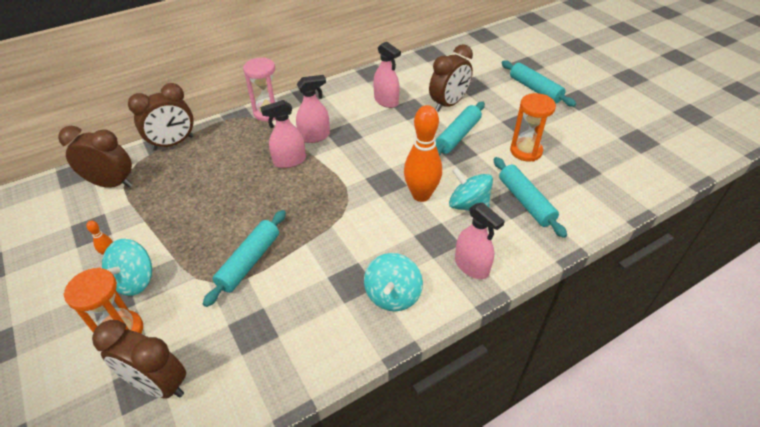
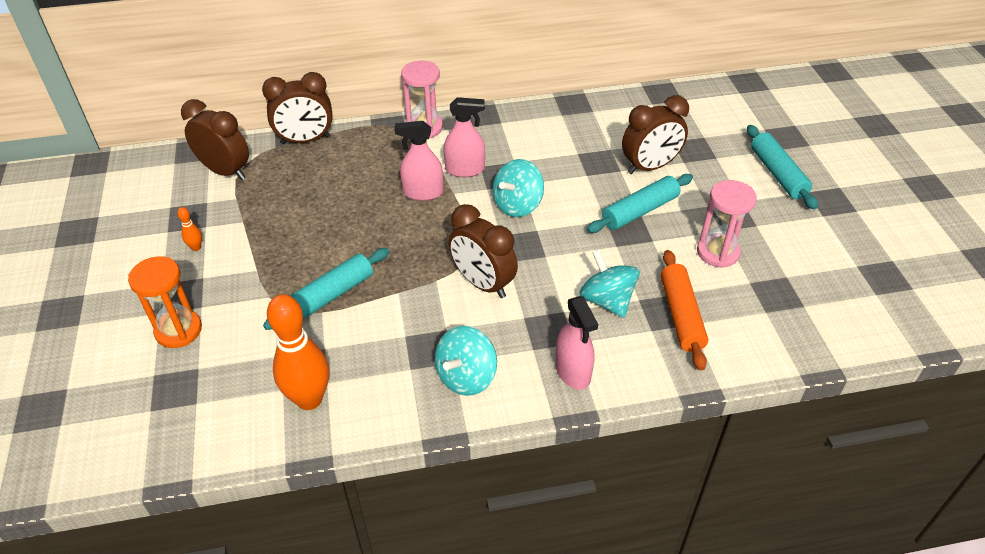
camera: 20 degrees right, 0 degrees up
(135, 280) = (210, 282): turquoise spinning top -> turquoise spinning top (517, 205)
(158, 384) = (193, 392): brown clock -> brown clock (483, 283)
(386, 101) = (572, 145): pink spray bottle -> none
(421, 195) = (556, 273): orange bowling pin -> orange bowling pin (309, 399)
(525, 202) = (681, 315): turquoise rolling pin -> orange rolling pin
(526, 151) = (718, 252): orange hourglass -> pink hourglass

